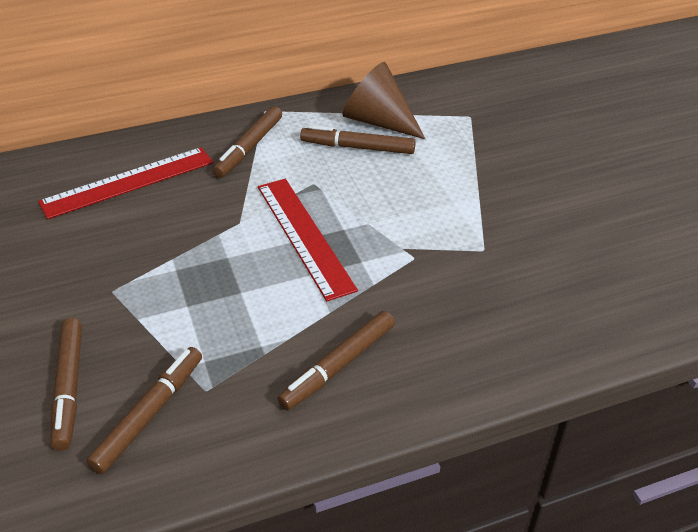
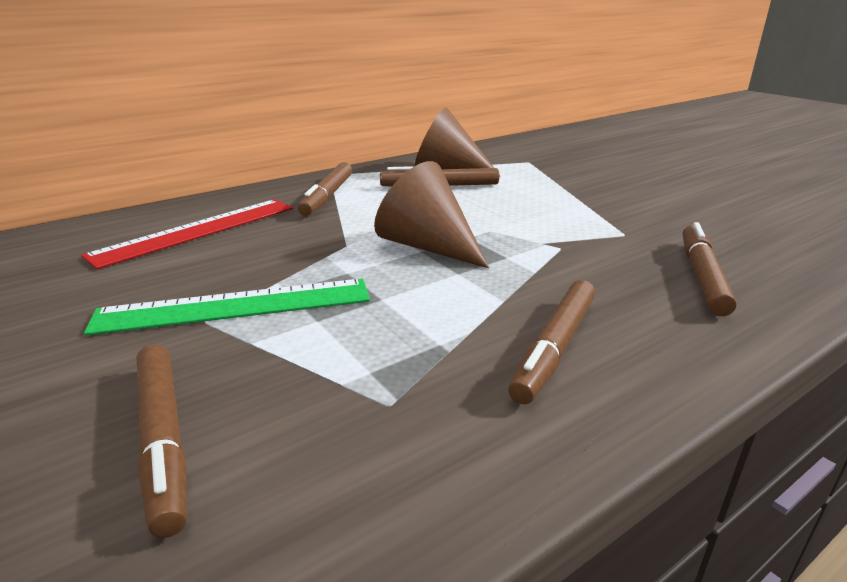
camera: 15 degrees left, 15 degrees down
(136, 279) = (235, 306): none -> green ruler
(149, 414) = (314, 451): brown marker -> brown marker (702, 276)
(304, 236) = (427, 246): red ruler -> brown cone

